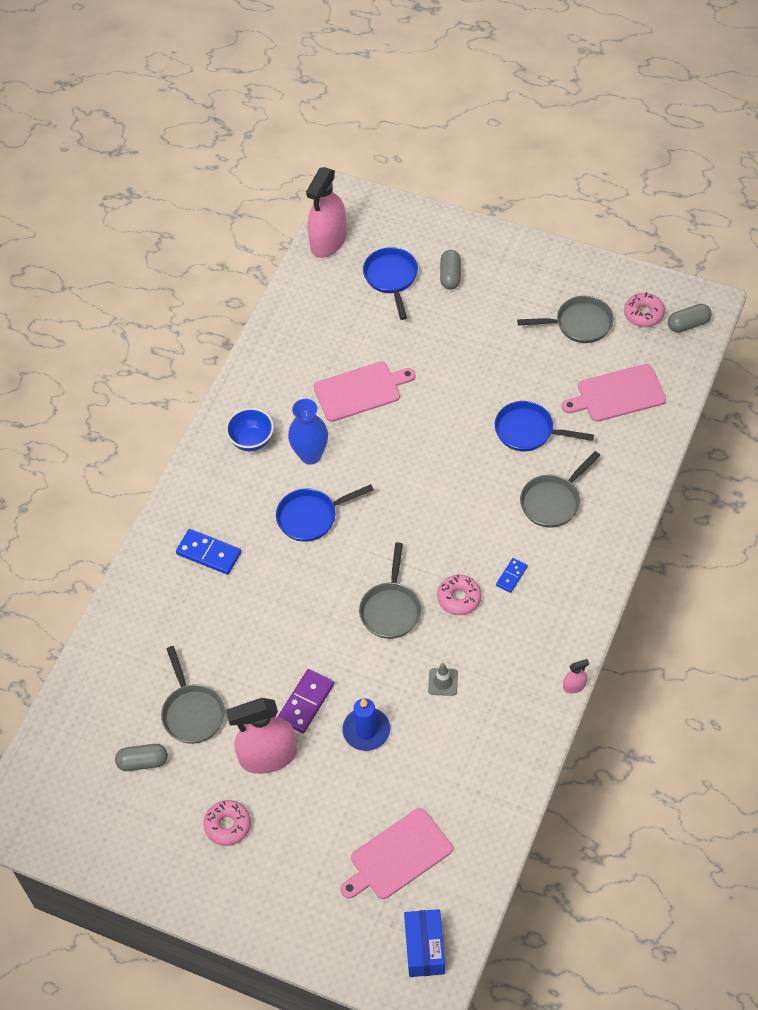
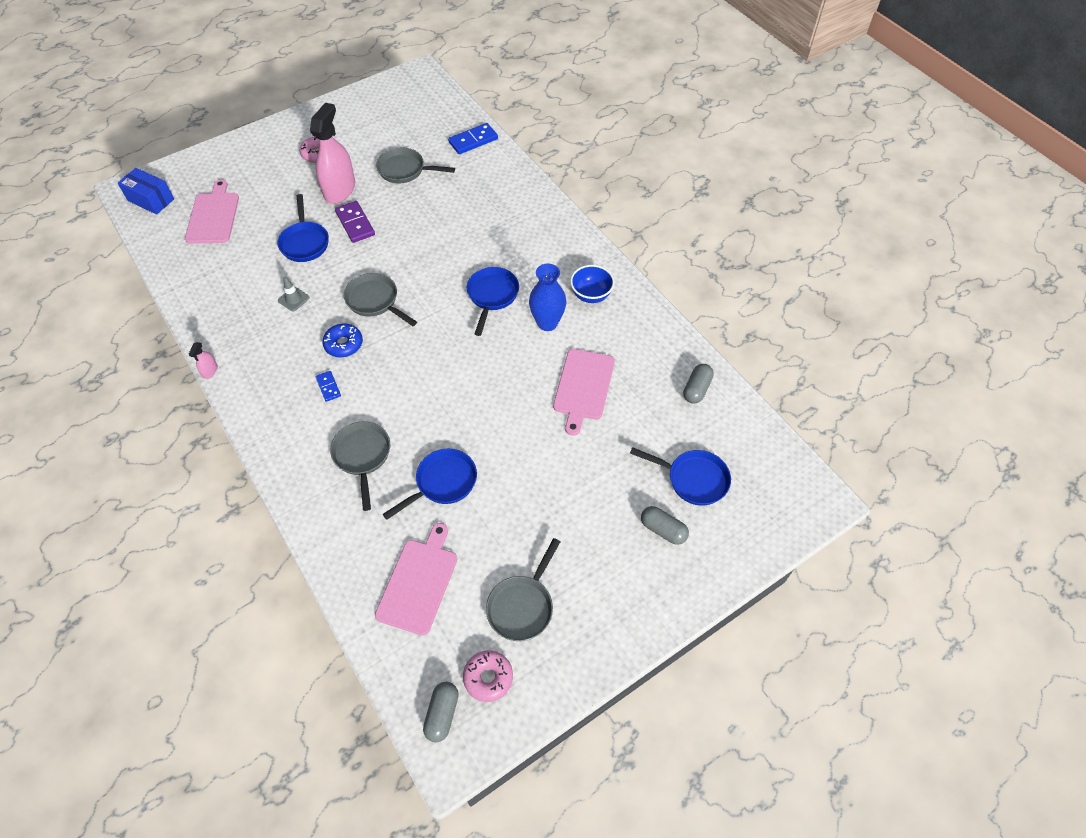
camera: 120 degrees right, 0 degrees up
(143, 762) = (396, 137): grey capsule -> grey capsule (696, 389)
(208, 553) = (513, 228): blue domino -> blue domino (473, 140)
(328, 241) = (774, 454): pink spray bottle -> none
(366, 730) = (304, 242): blue candle -> blue pan
(459, 598) = (343, 344): pink donut -> blue donut

